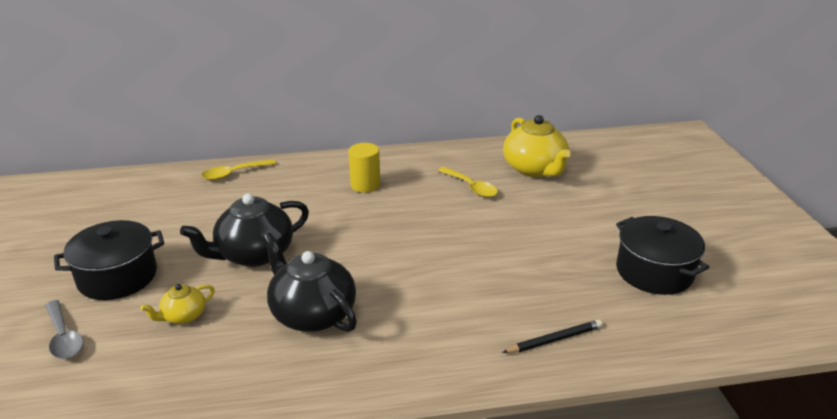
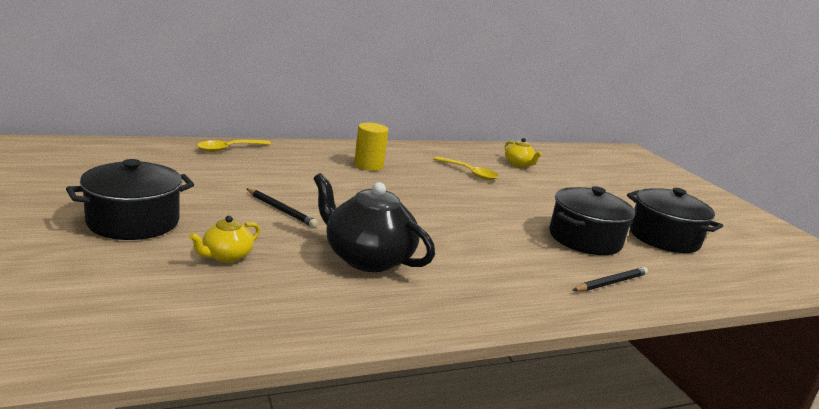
camera: 15 degrees left, 10 degrees down
(64, 337) = (88, 271): grey spoon -> none
(254, 254) = (281, 210): black teapot -> black pencil
(535, 169) = (518, 164): yellow teapot -> yellow teapot, size x0.51
(557, 278) = (585, 239): none -> black pot

